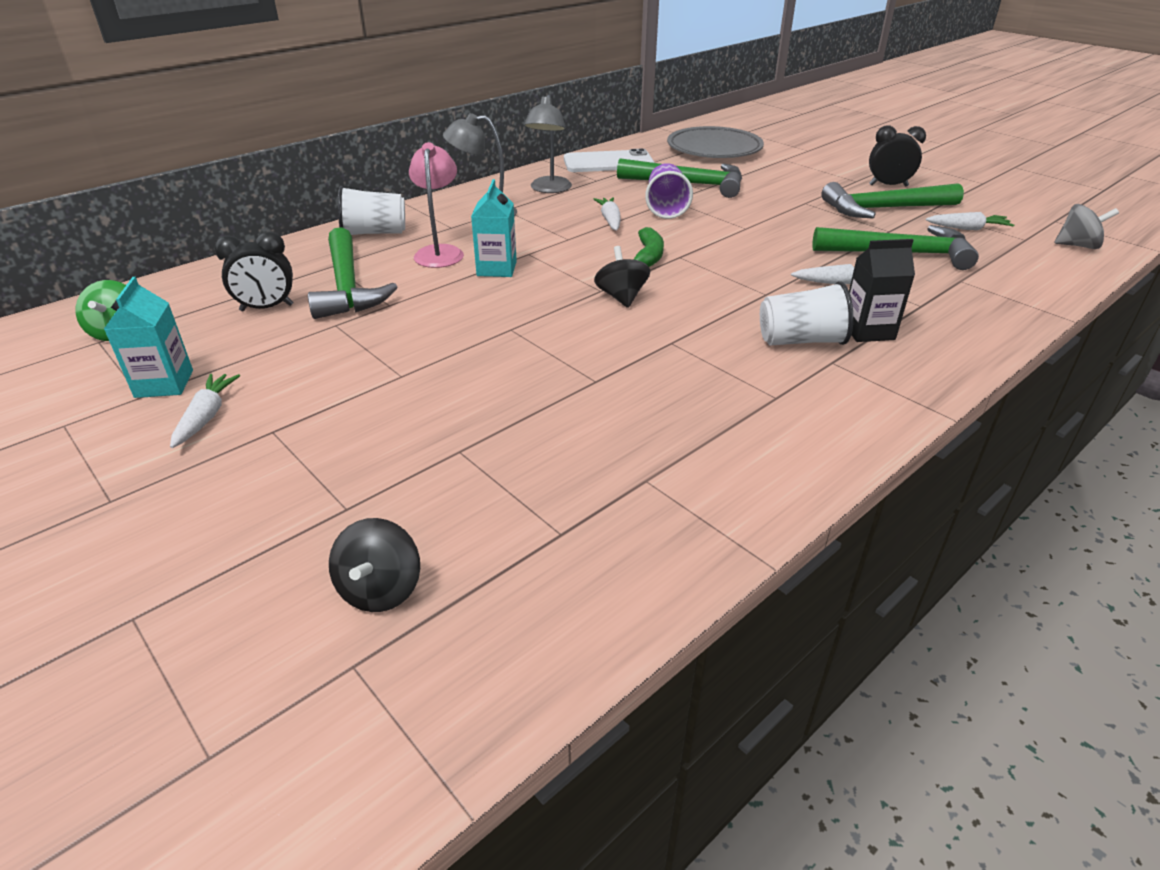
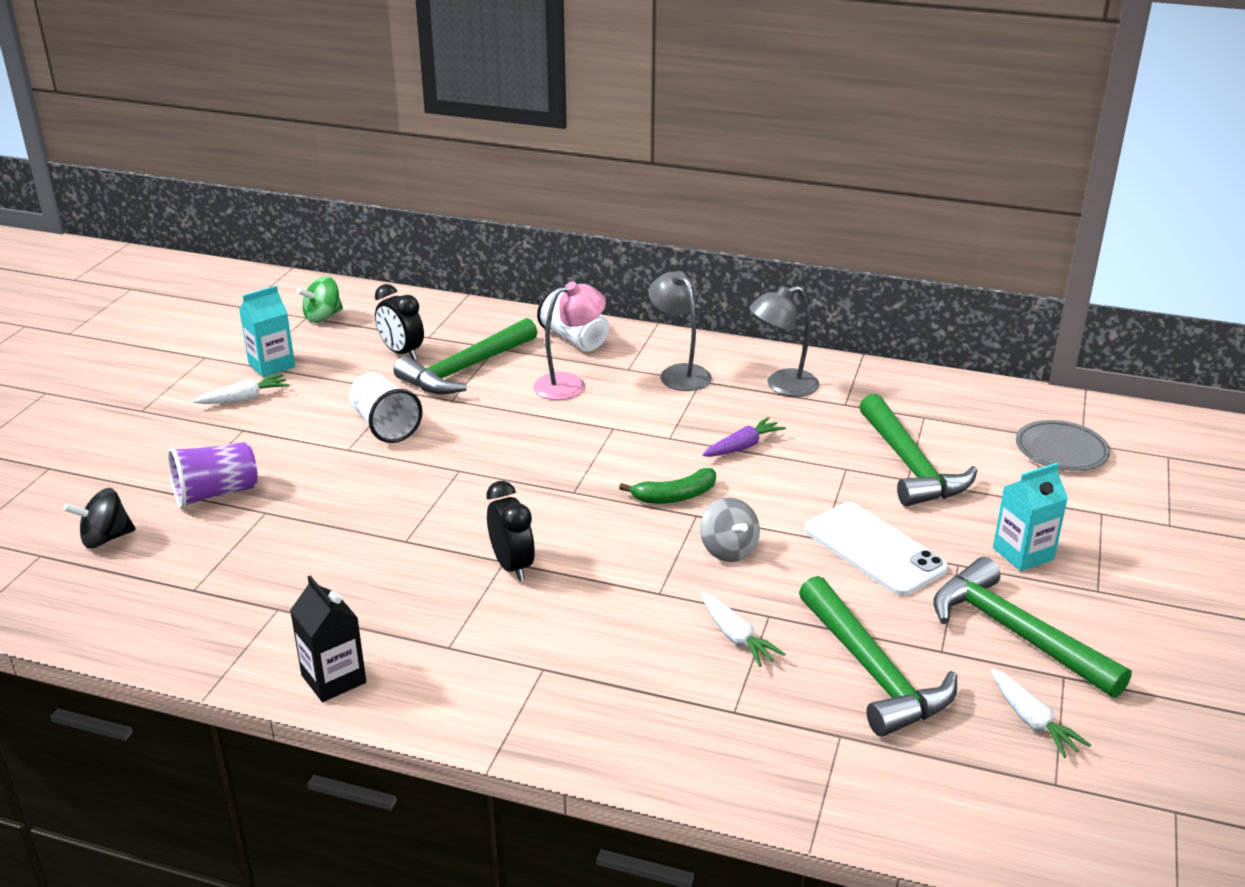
camera: 60 degrees right, 5 degrees down
(496, 269) = (564, 423): turquoise carton -> turquoise carton (1023, 554)
(608, 162) = (908, 394): white phone -> white phone (874, 549)
(610, 220) = (743, 446): white carrot -> purple carrot
(621, 297) = (569, 507): black spinning top -> none
(666, 208) = (818, 470): purple cup -> purple cup (216, 493)
(714, 149) = (1061, 451): grey plate -> grey plate, size x0.63
(800, 341) = (571, 639): white cup -> white cup (385, 425)
(868, 331) = (632, 680): black carton -> black carton (333, 679)
(888, 185) = (1116, 622): black clock -> black clock (512, 566)
(1077, 246) = (1091, 842): grey spinning top -> grey spinning top (728, 550)

